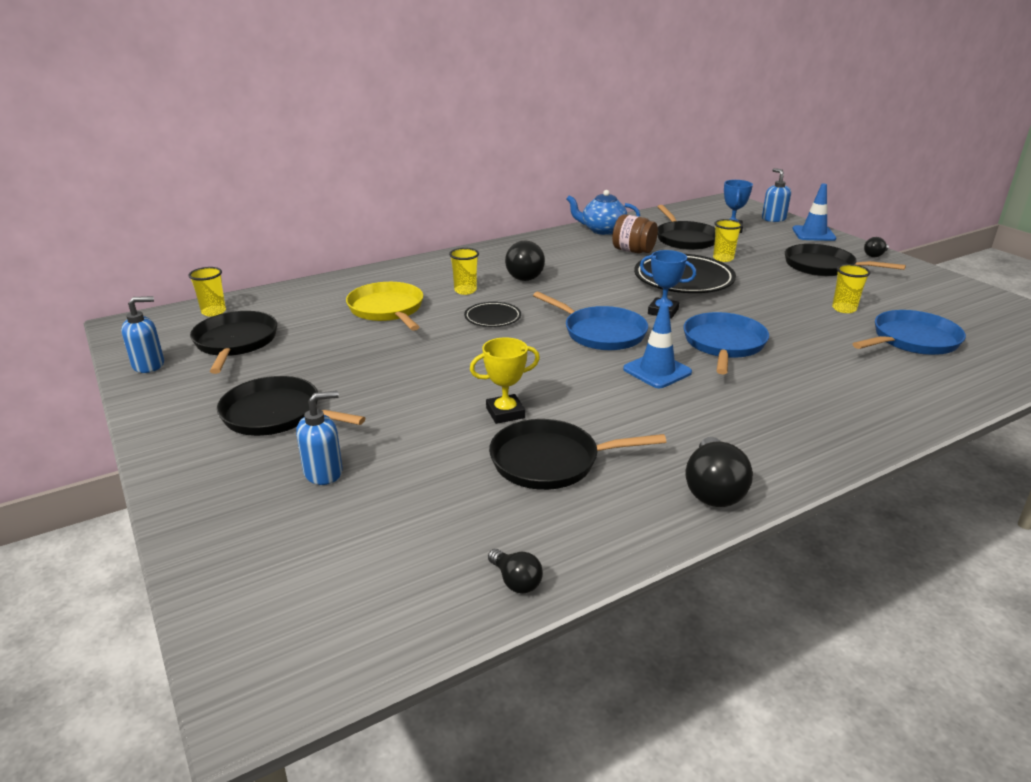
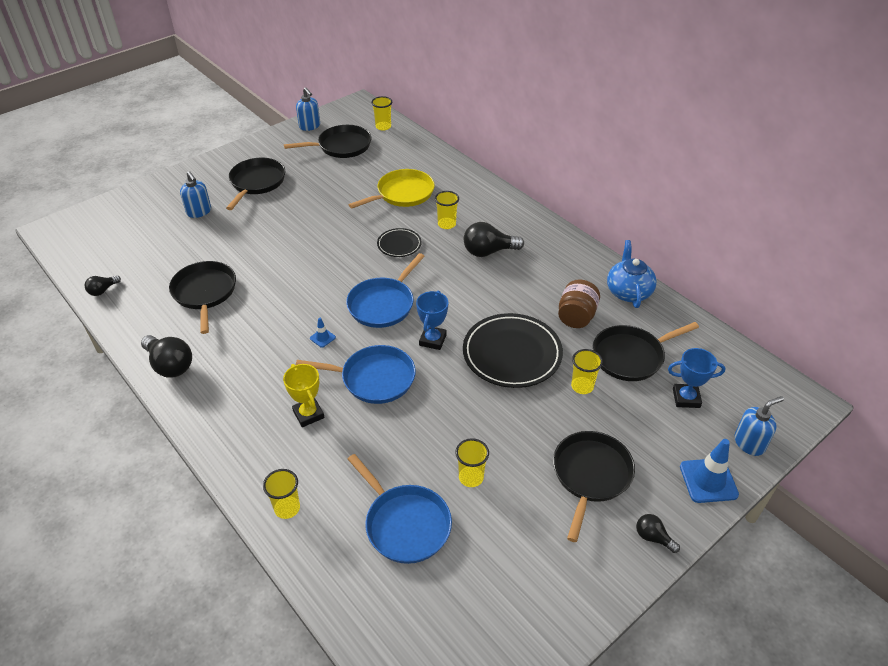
camera: 80 degrees right, 15 degrees up
(505, 413) = (260, 268): yellow trophy -> yellow trophy (308, 414)
(657, 371) = (322, 338): blue traffic cone -> blue traffic cone, size x0.49
(713, 489) = (170, 365): black light bulb -> black light bulb turned 135 degrees counterclockwise
(925, 399) = (287, 508): none -> yellow cup

